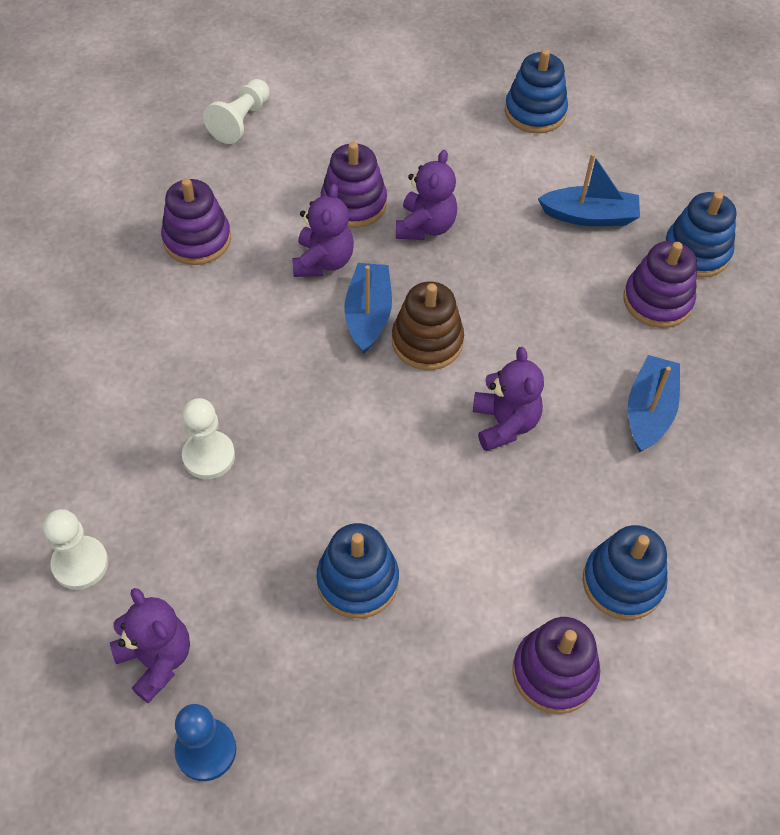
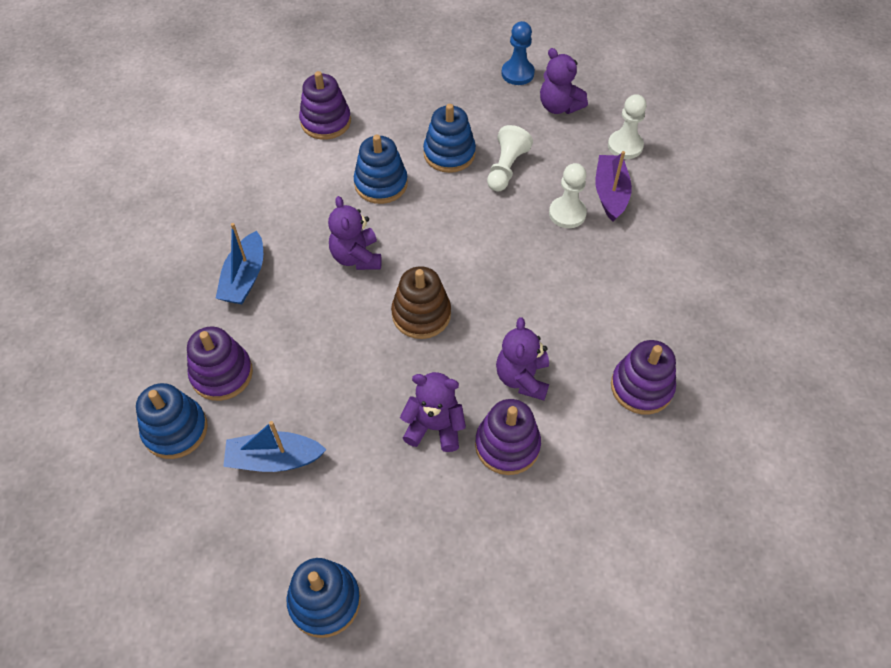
camera: 175 degrees right, 0 degrees up
(136, 481) = (610, 193): none -> purple boat
(241, 121) = (651, 540): white pawn -> white pawn (506, 168)
(368, 315) = (473, 332): blue boat -> none
(425, 226) = (434, 427): purple teddy bear -> purple teddy bear turned 90 degrees clockwise
(622, 582) = (279, 168): blue stacking toy -> blue stacking toy (381, 184)

